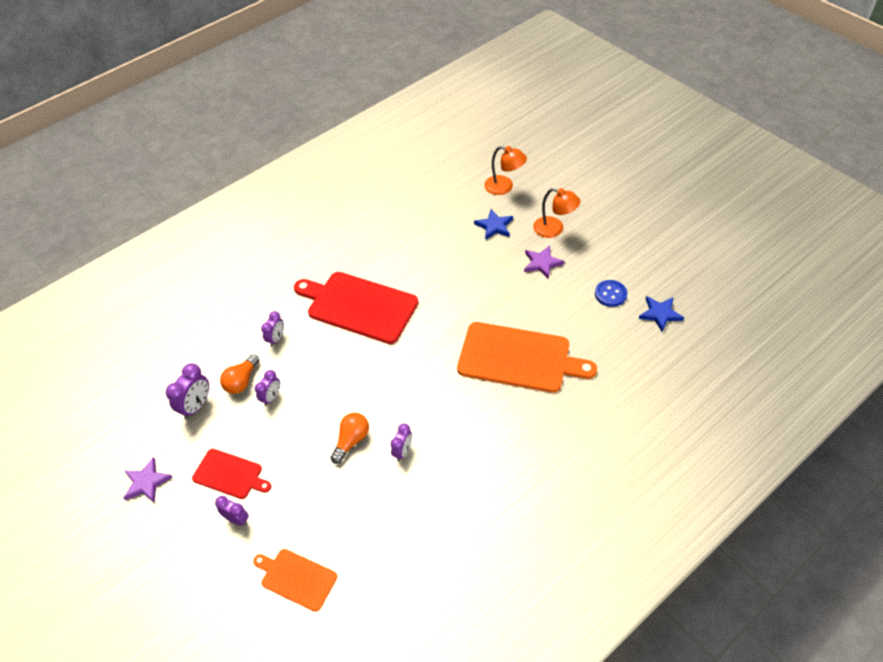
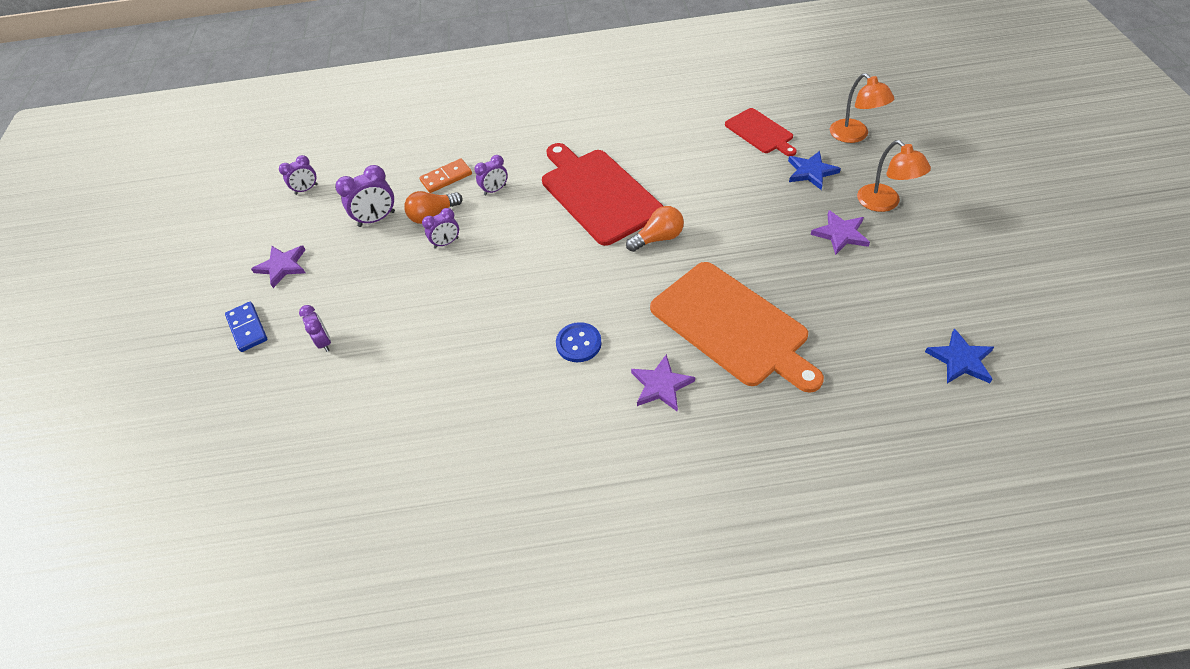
camera: 35 degrees right, 0 degrees up
(161, 544) = (247, 328): none -> blue domino
(227, 346) = (446, 178): none -> orange domino
(230, 475) = (352, 296): red cutting board -> red cutting board (760, 132)
(296, 578) = (327, 430): orange cutting board -> none
(351, 440) = (486, 323): orange light bulb -> orange light bulb (658, 238)
(403, 451) = (527, 361): purple clock -> purple clock (306, 189)
(503, 420) = (661, 385): none -> purple star
(610, 294) = (906, 306): blue button -> blue button (578, 343)

